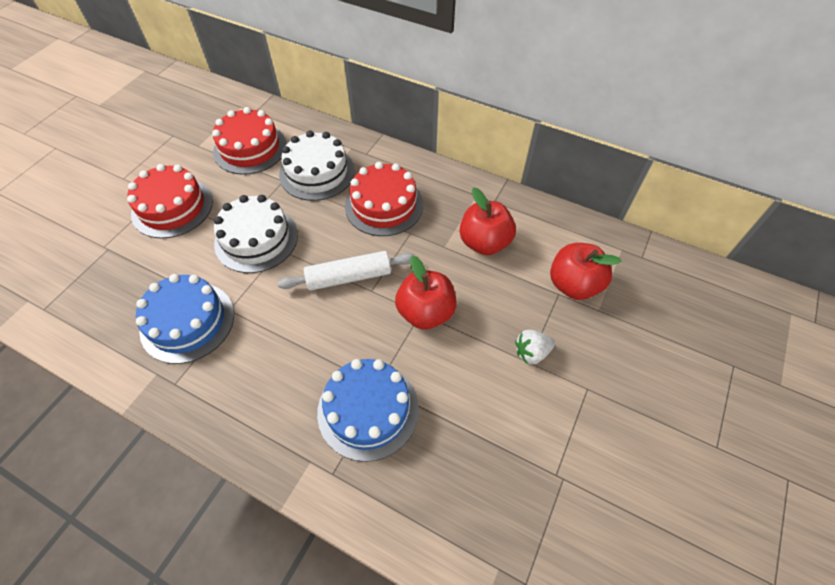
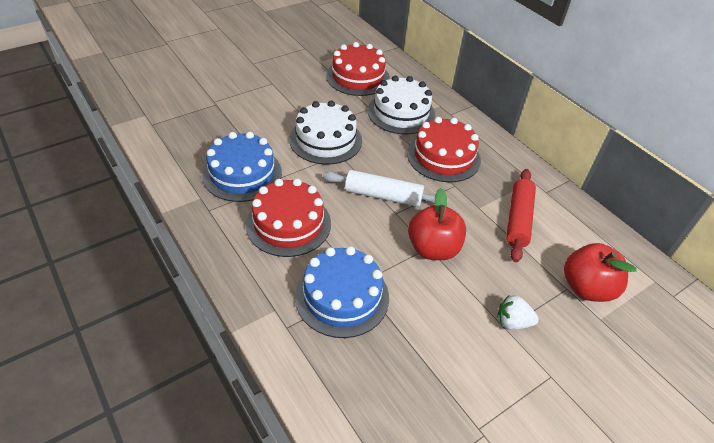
camera: 25 degrees right, 10 degrees down
(172, 207) = (276, 95): red cake -> red cake (288, 224)
(484, 243) = (518, 219): red apple -> red rolling pin

